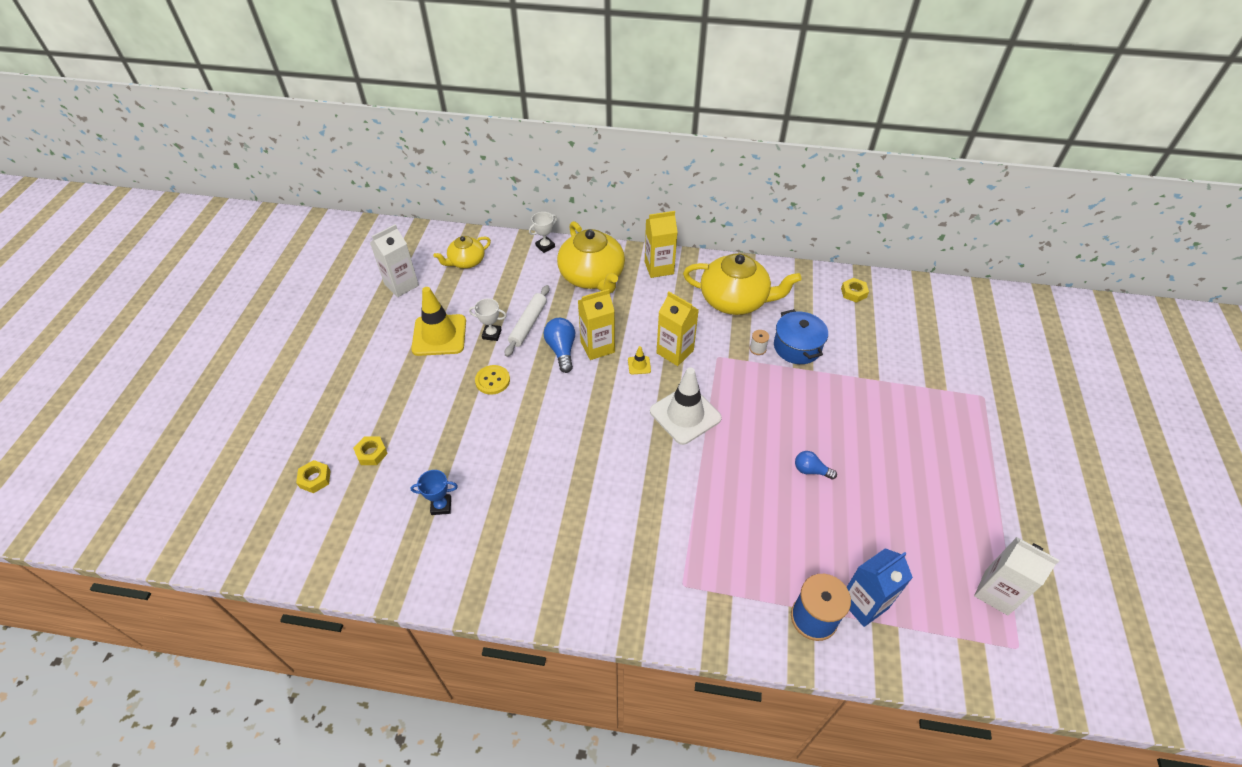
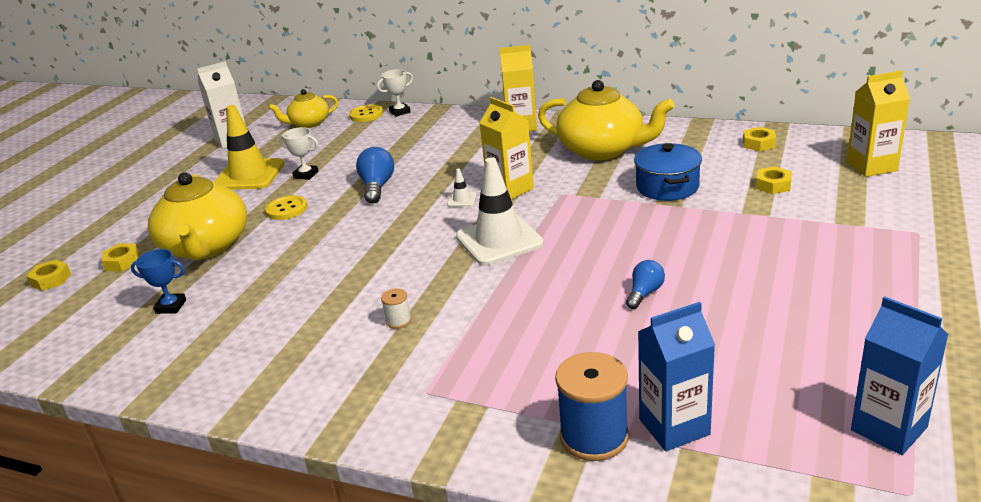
camera: 15 degrees right, 20 degrees down
(515, 250) = (366, 115): none -> yellow button
(528, 324) = (350, 168): white rolling pin -> none
(592, 276) = (441, 133): yellow teapot -> yellow teapot (206, 247)
(597, 347) = (419, 185): yellow carton -> yellow carton (871, 166)
(639, 365) = (462, 199): yellow traffic cone -> white traffic cone
(757, 349) = (615, 188): white spool -> white spool (398, 321)
(811, 470) = (644, 293): blue light bulb -> blue light bulb turned 90 degrees clockwise
(874, 344) = (773, 185): none -> yellow nut
(996, 592) = (889, 428): white carton -> blue carton

